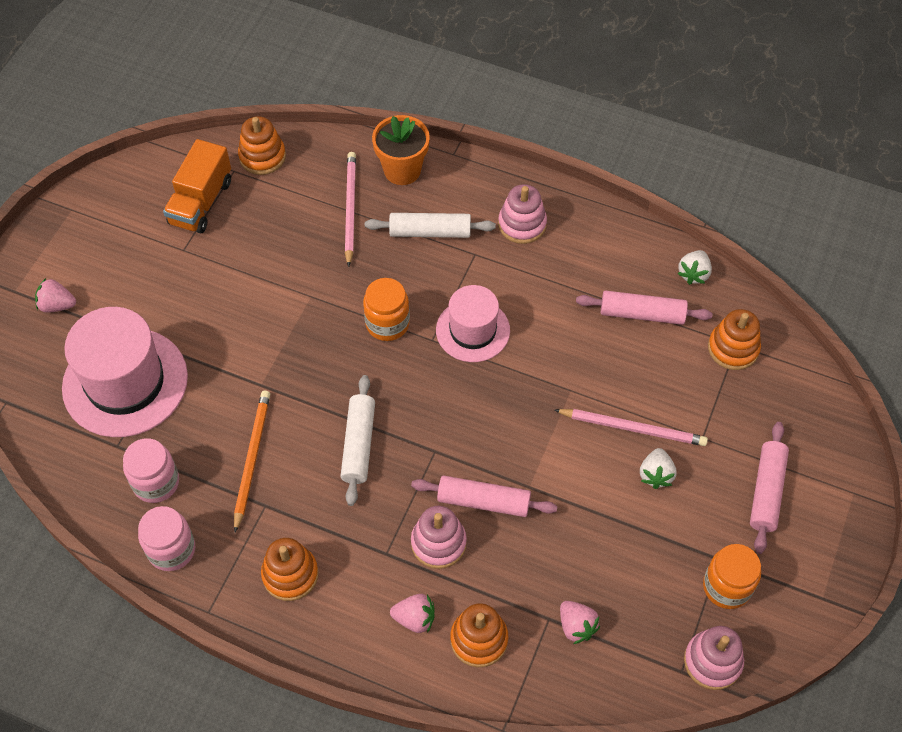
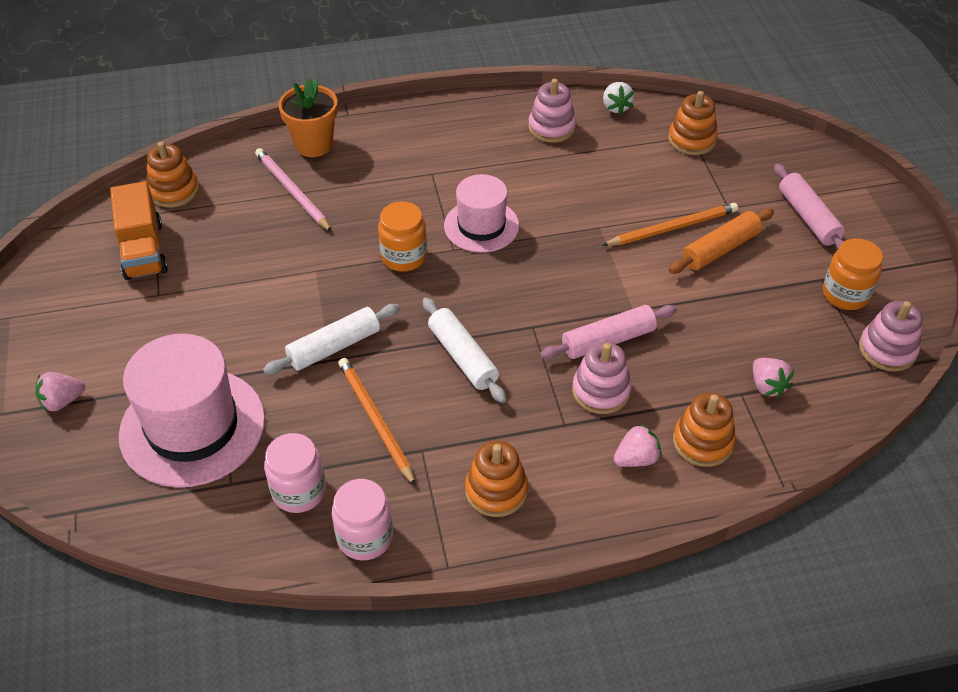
camera: 35 degrees left, 10 degrees down
(430, 232) = (379, 176): white rolling pin -> white rolling pin (334, 347)
(522, 224) = (451, 136): pink stacking toy -> pink stacking toy (551, 127)
(576, 626) = (767, 386): pink strawberry -> pink strawberry turned 45 degrees clockwise
(633, 428) = (672, 228): pink pencil -> orange pencil
(642, 314) = (604, 150): pink rolling pin -> none
(656, 475) = (720, 249): white strawberry -> orange rolling pin

